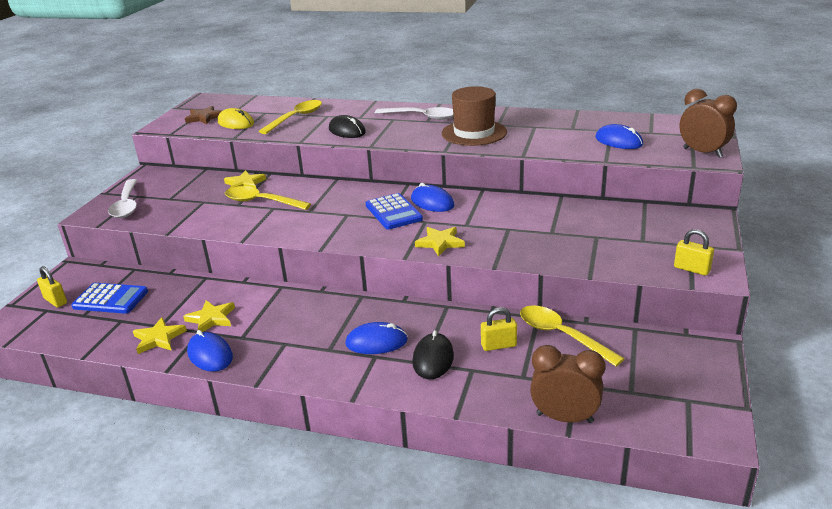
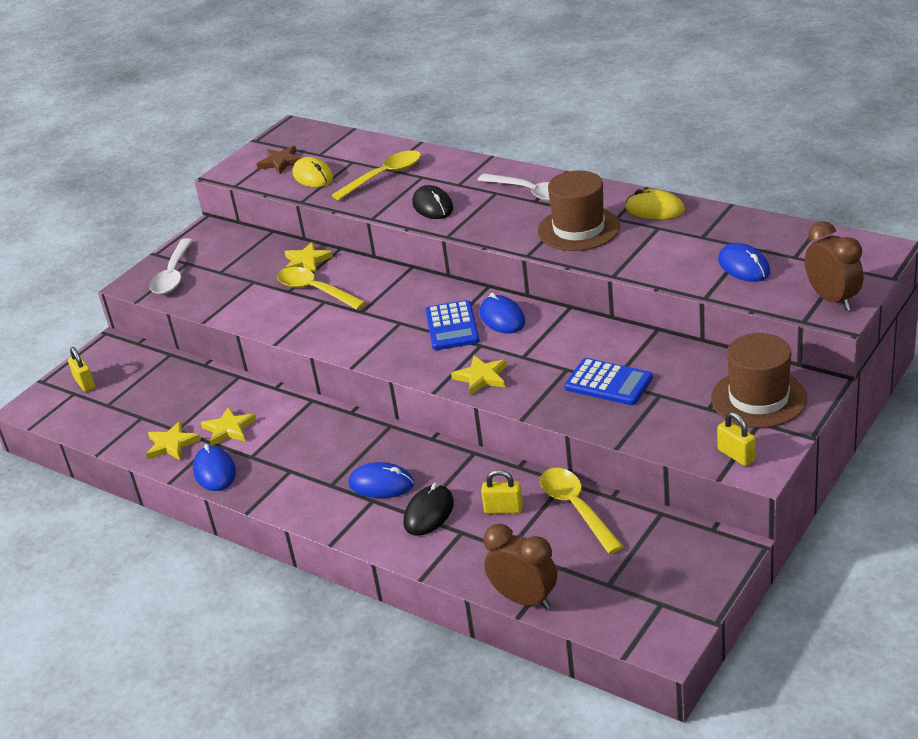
camera: 20 degrees right, 5 degrees up
(110, 299) = (138, 389): blue calculator -> blue calculator (608, 383)
(523, 117) = (654, 209): none -> yellow mouse
(676, 229) = (758, 398): none -> brown hat

